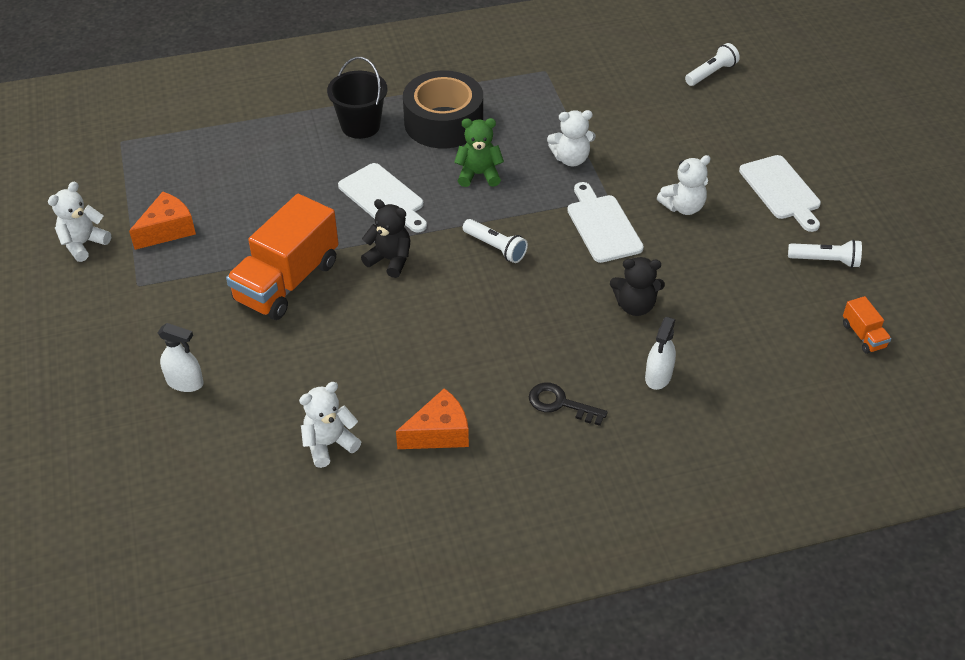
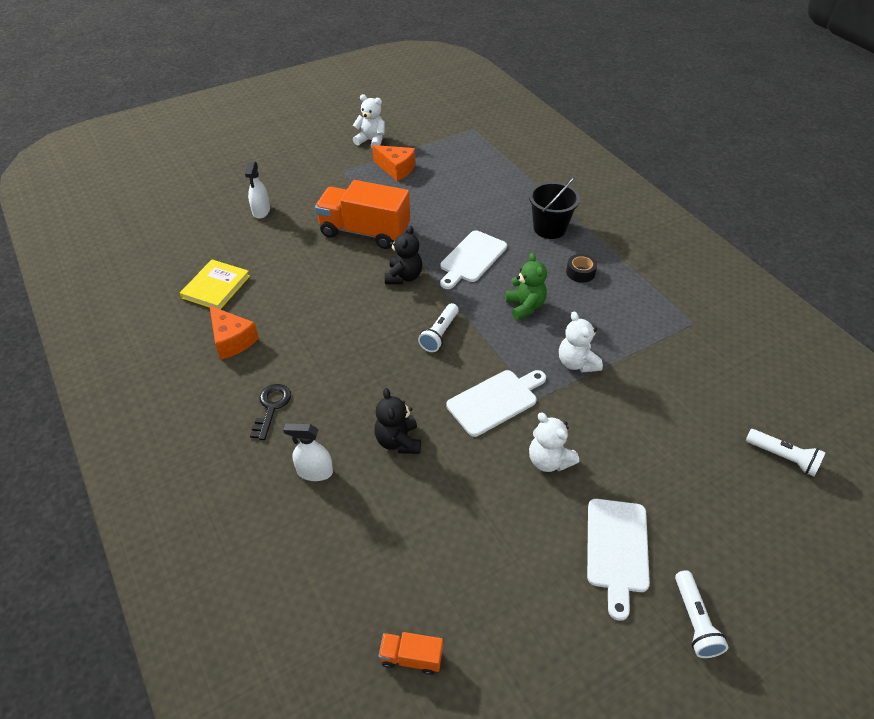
camera: 75 degrees right, 0 degrees up
(329, 444) = (216, 287): white teddy bear -> yellow book
(443, 122) = (580, 272): black tape -> black tape, size x0.41
(781, 190) = (617, 549): white cutting board -> white cutting board turned 45 degrees counterclockwise
(825, 261) = (519, 607): white flashlight -> white flashlight (695, 621)
(863, 335) = (411, 657): orange truck -> orange truck turned 45 degrees clockwise

